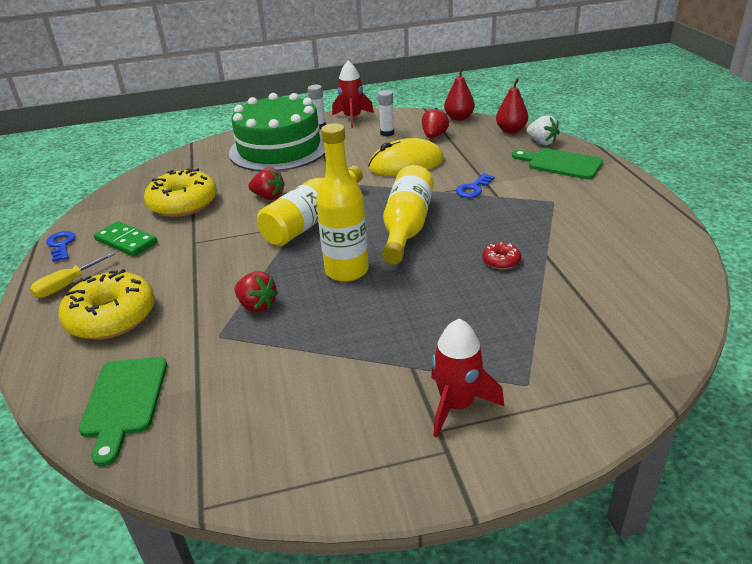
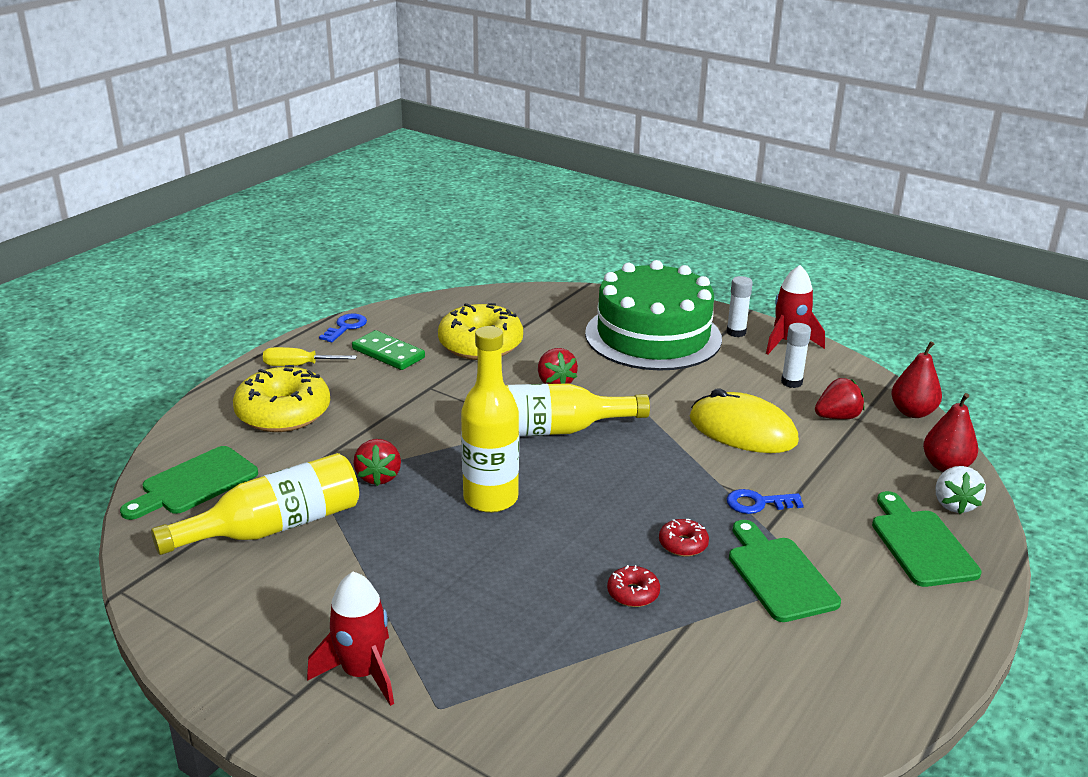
camera: 45 degrees right, 5 degrees down
(126, 241) = (388, 353): green domino -> green domino turned 45 degrees counterclockwise
(407, 227) = (615, 496): yellow bottle -> yellow bottle (274, 527)
(478, 226) = (683, 544): none -> red donut
(539, 210) = (778, 575): none -> green cutting board

